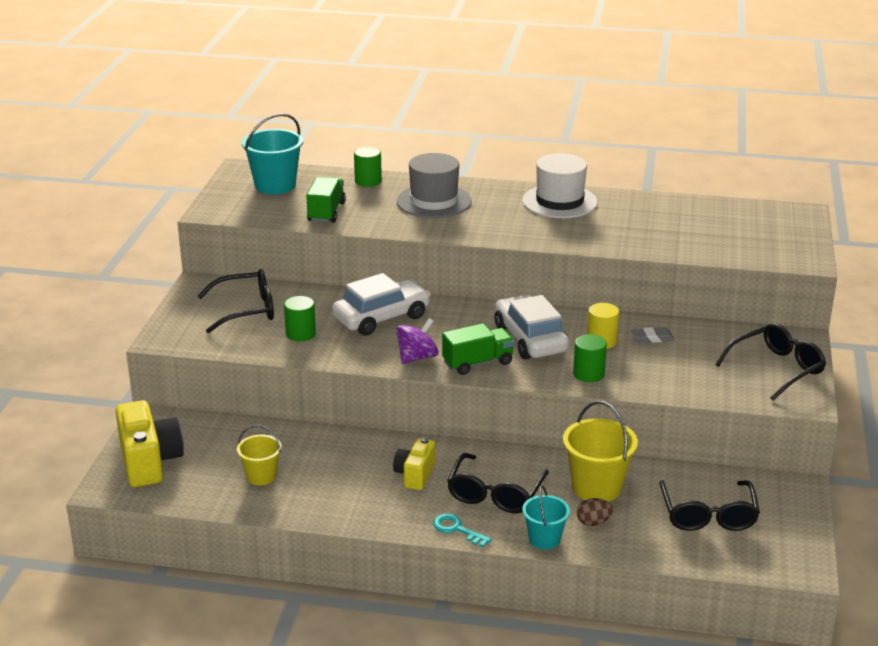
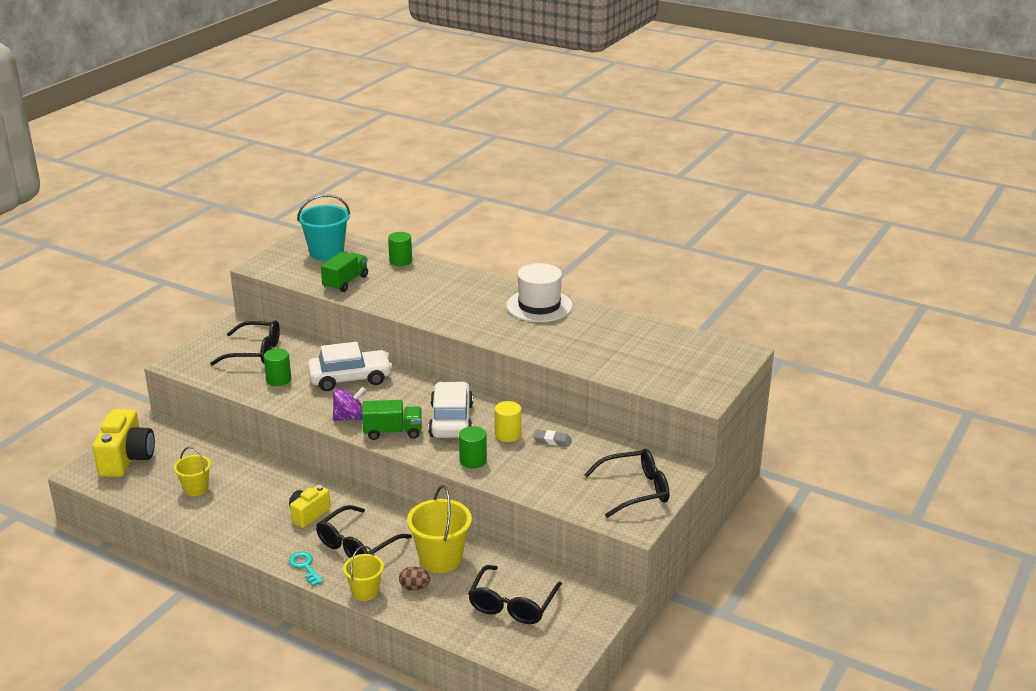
camera: 20 degrees right, 0 degrees up
(434, 201) = (437, 287): grey hat -> none
(544, 539) = (365, 591): turquoise bucket -> yellow bucket

